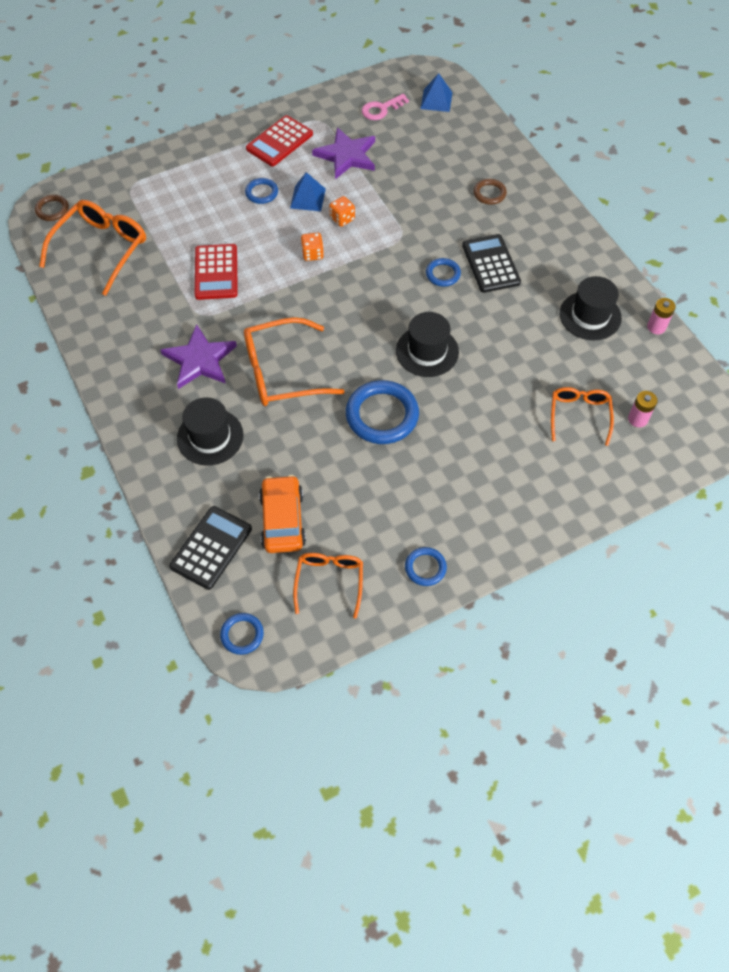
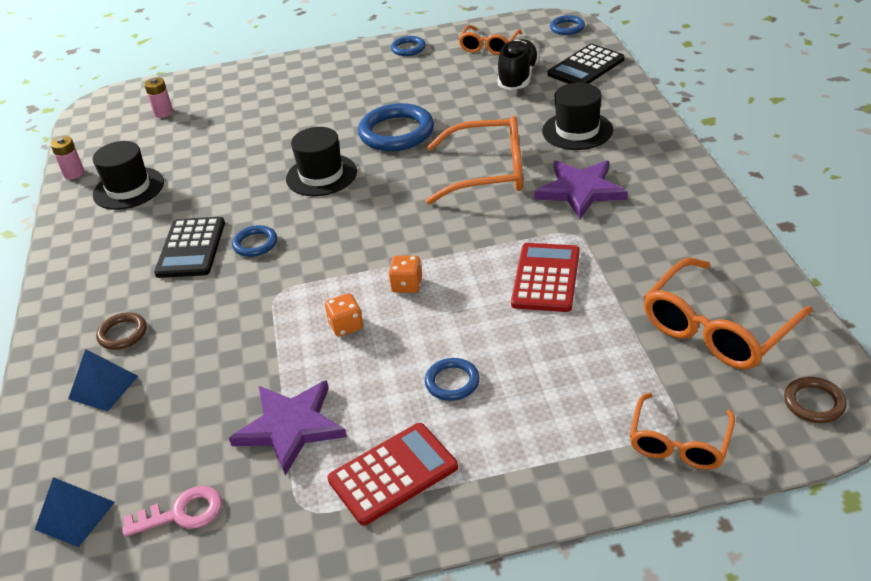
camera: 160 degrees left, 20 degrees down
(282, 520) = (518, 77): orange car -> black shoe
(307, 198) = (383, 363): blue pyramid -> blue pyramid (103, 387)
(579, 415) = (212, 119): orange glasses -> orange glasses (679, 443)

